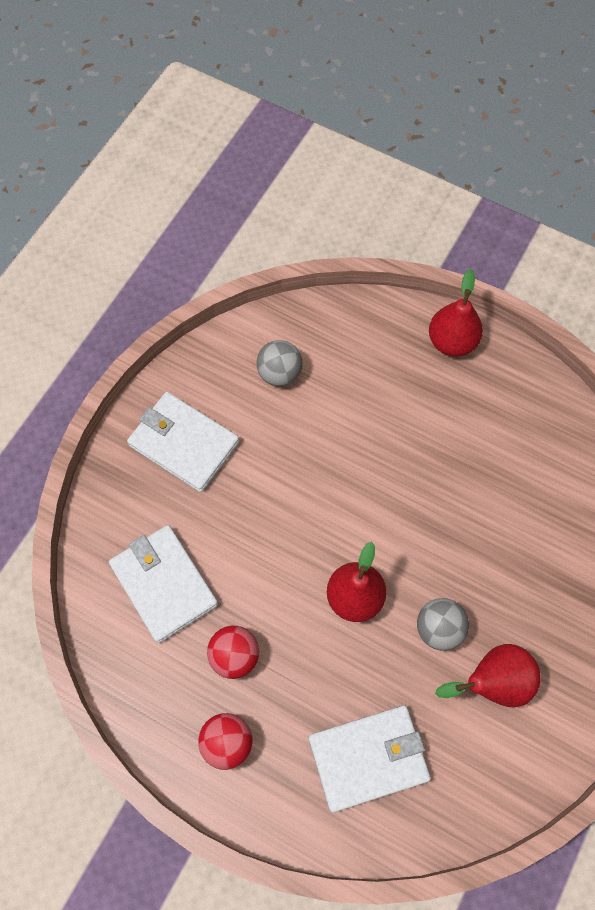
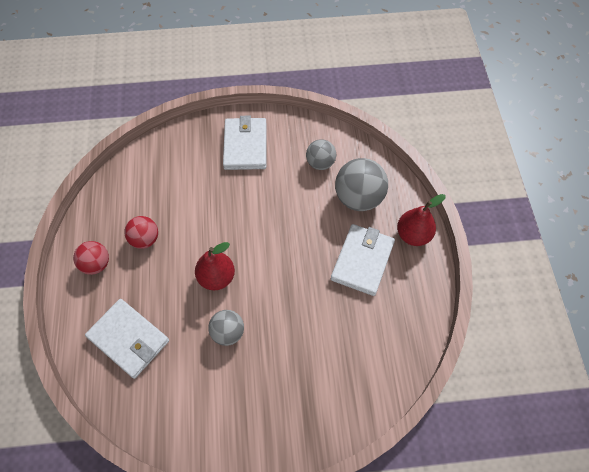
camera: 55 degrees right, 5 degrees down
(163, 584) = (162, 184): white wallet -> white wallet (362, 261)
(361, 364) = (358, 198): none -> grey ball
(493, 682) = (215, 382): red pear -> none

